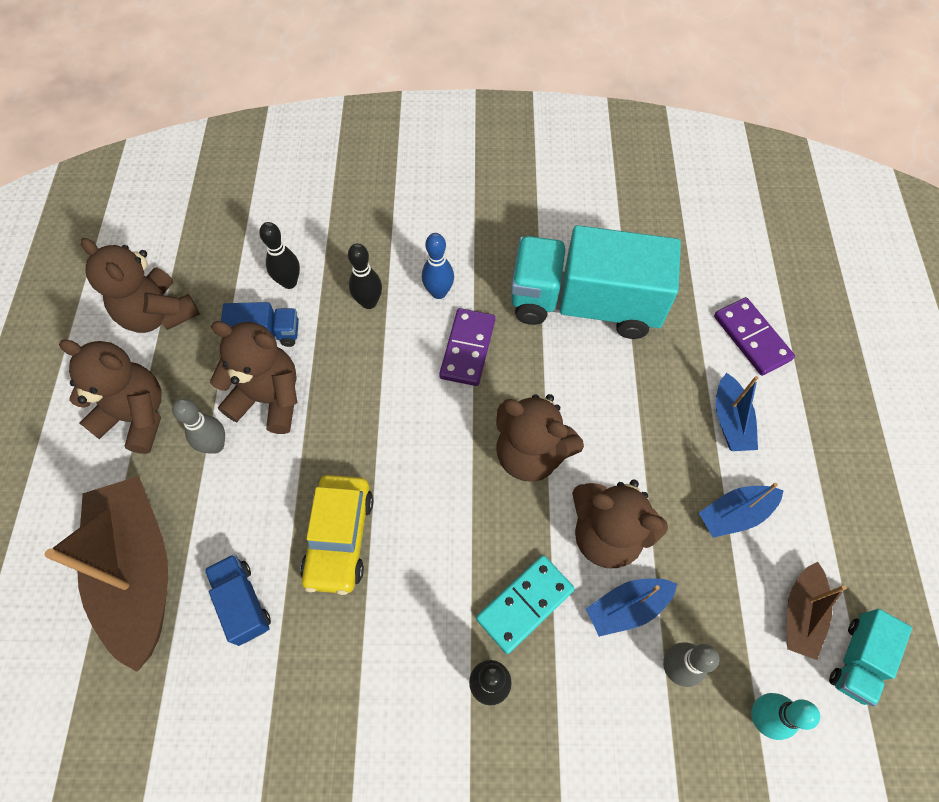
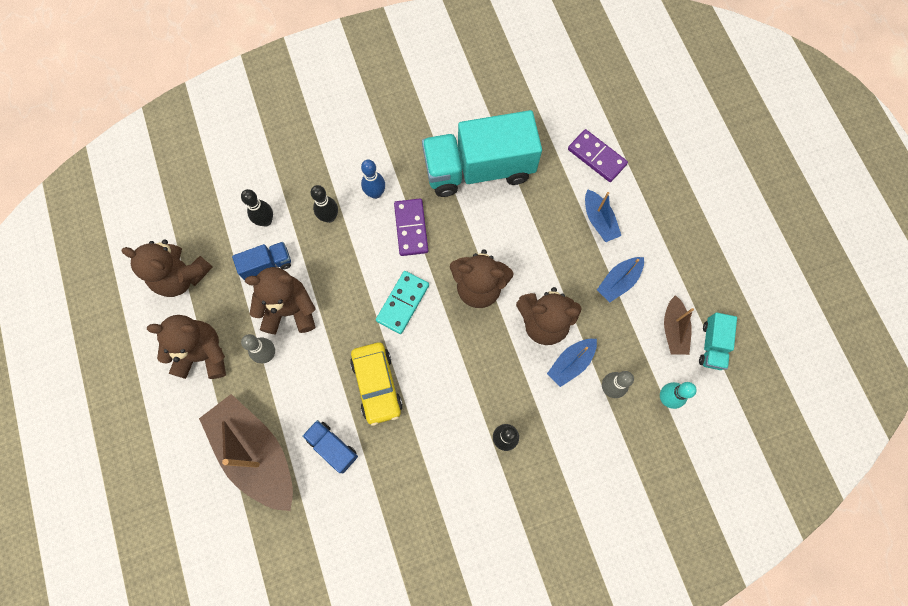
camera: 20 degrees left, 10 degrees up
(525, 604) = (509, 384): turquoise domino -> turquoise domino (403, 303)

